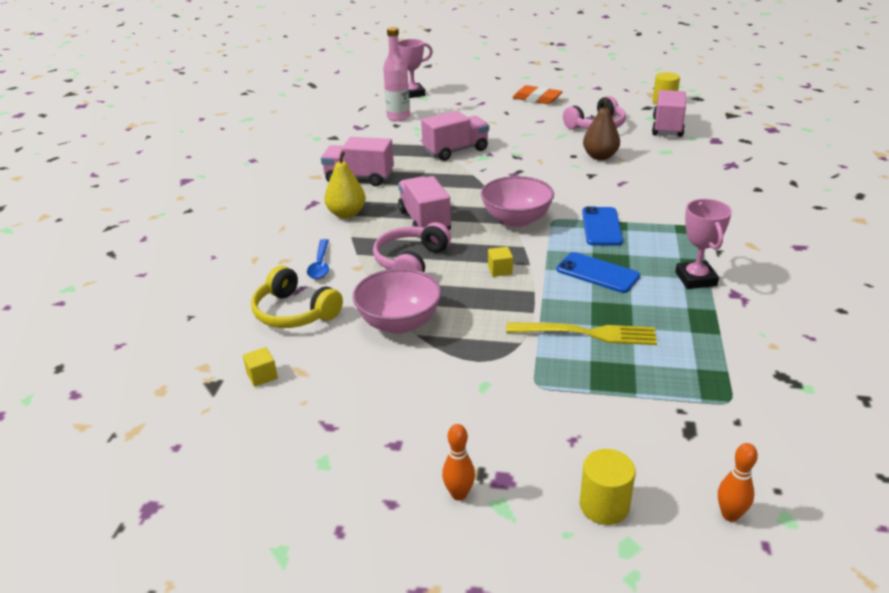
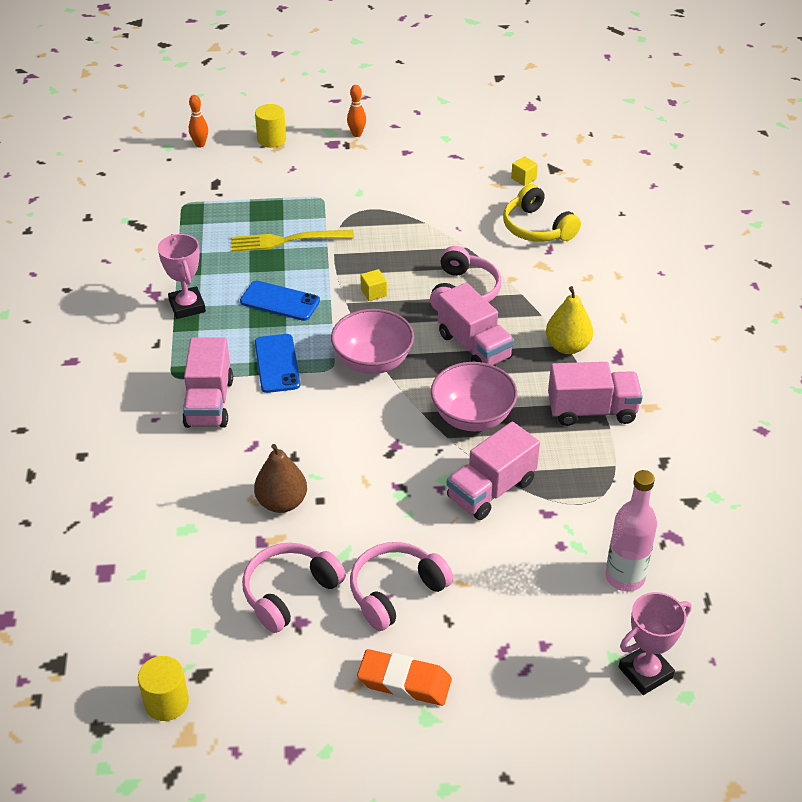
camera: 165 degrees right, 10 degrees up
(294, 312) = (537, 228): yellow headphones -> yellow headphones turned 150 degrees counterclockwise
(320, 265) = (549, 277): blue spoon -> none
(399, 323) = (443, 230): pink bowl -> pink bowl (472, 417)
(533, 122) = (395, 591): none -> pink headphones
(667, 127) = (174, 603): pink truck -> pink truck (209, 403)

